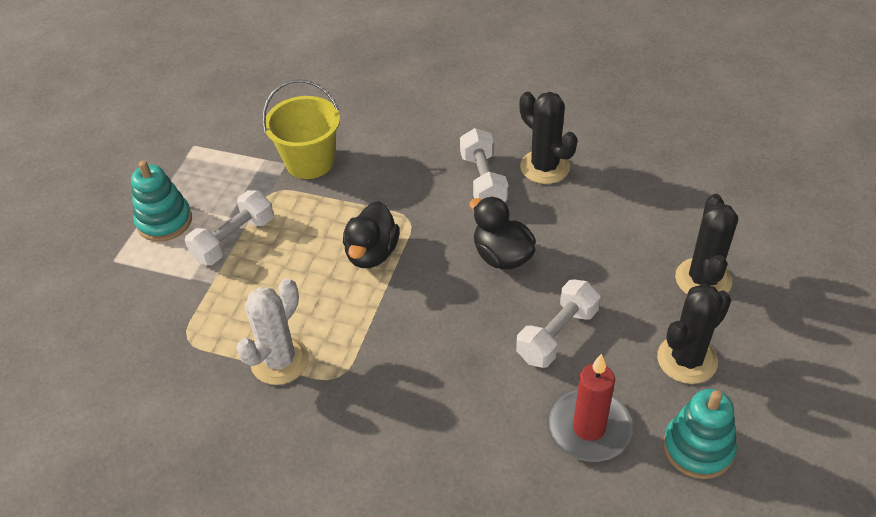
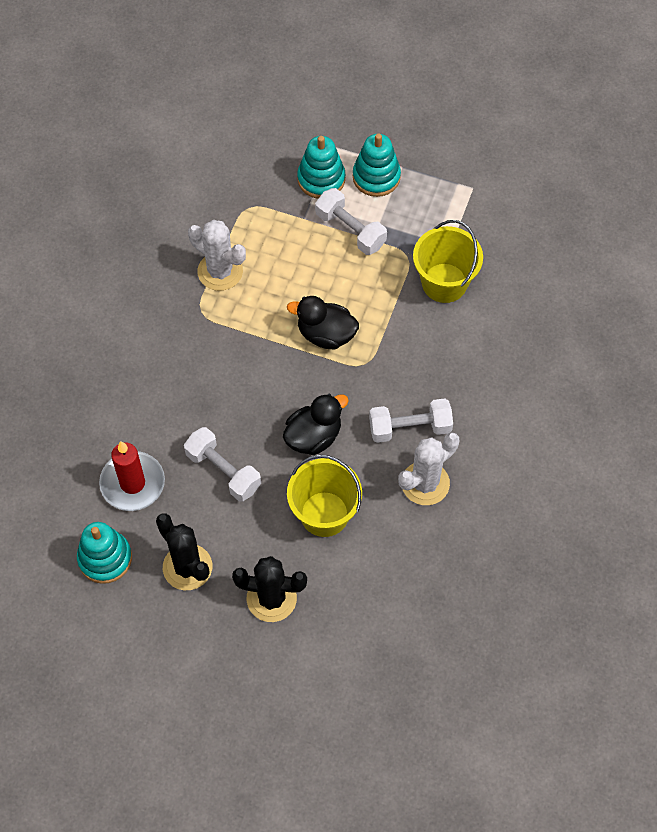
camera: 90 degrees right, 15 degrees up
(158, 270) = (321, 179): none -> turquoise stacking toy
(544, 167) = (425, 483): black cactus -> white cactus
(594, 242) = (324, 514): none -> yellow bucket

